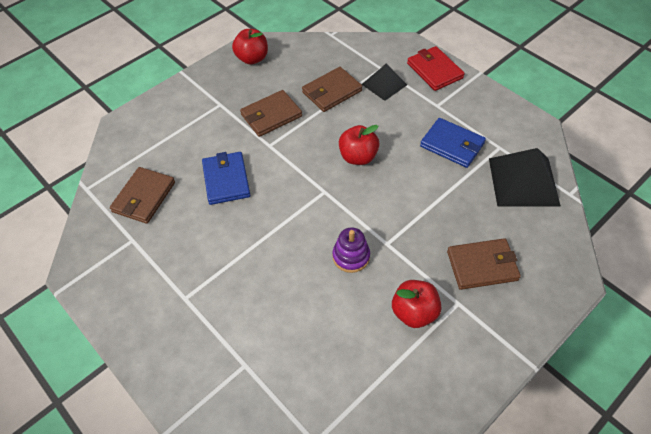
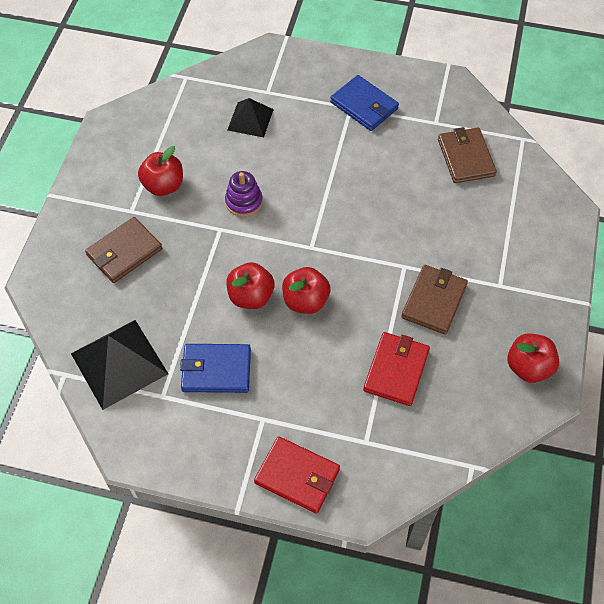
camera: 145 degrees right, 5 degrees up
(226, 180) = (410, 210): blue wallet -> blue wallet (364, 106)
(331, 91) = (396, 370): brown wallet -> red wallet
(384, 84) = (344, 416): black pyramid -> black pyramid (250, 119)
(396, 179) = (251, 296): none -> red apple

